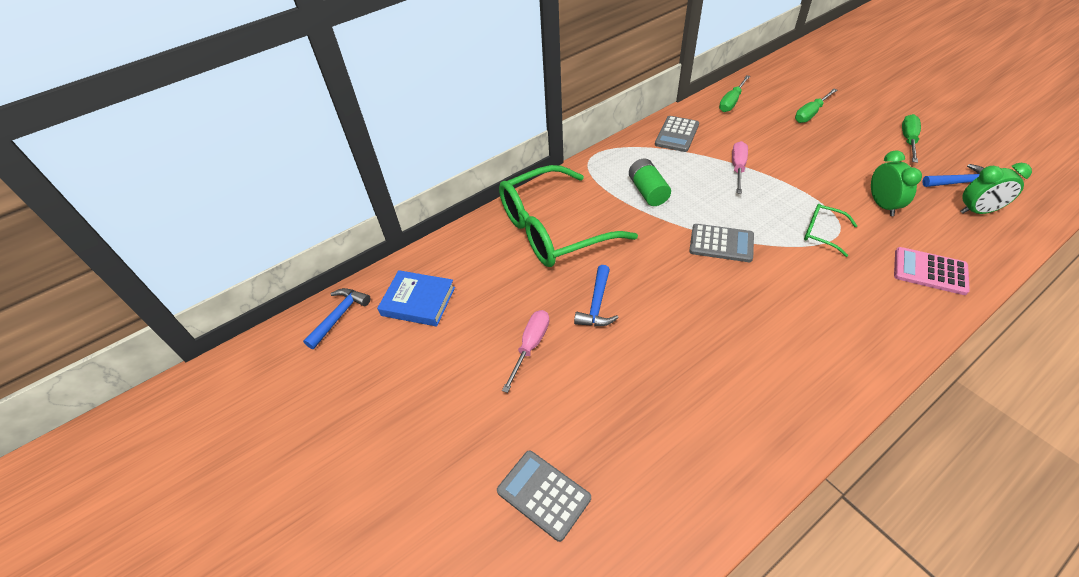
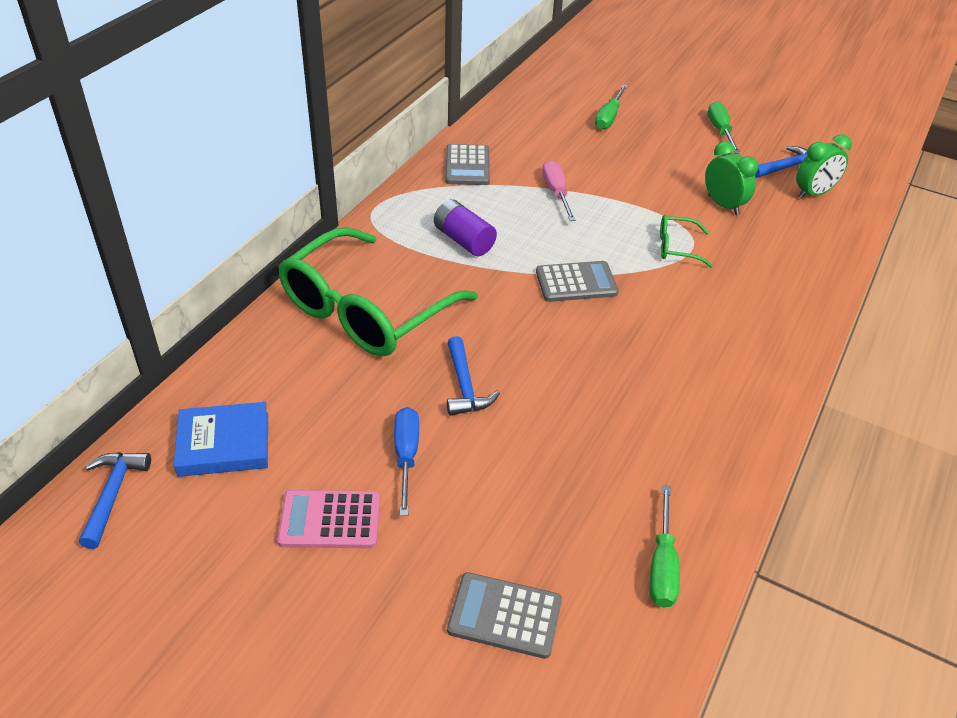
camera: 30 degrees left, 5 degrees down
(530, 346) = (406, 456): pink screwdriver -> blue screwdriver
(648, 191) = (464, 240): green battery -> purple battery
(731, 102) = (515, 116): green screwdriver -> green screwdriver (662, 565)
(929, 271) = (795, 264): pink calculator -> pink calculator (330, 520)

